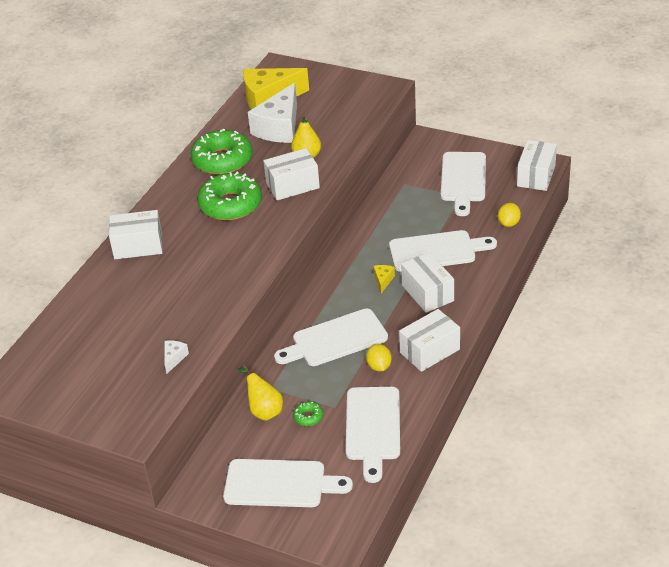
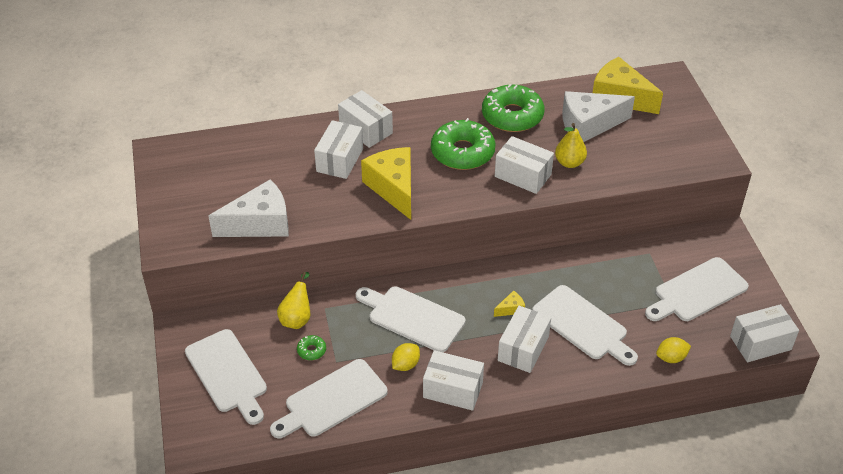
camera: 50 degrees right, 5 degrees up
(156, 277) = (340, 160): none -> white box
(174, 358) = (260, 224): white cheese -> white cheese, size x2.39
(225, 260) = (393, 188): none -> yellow cheese

